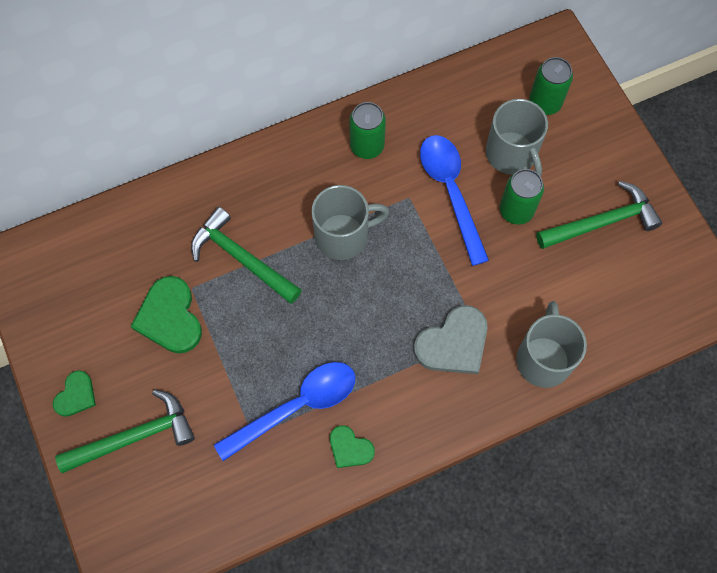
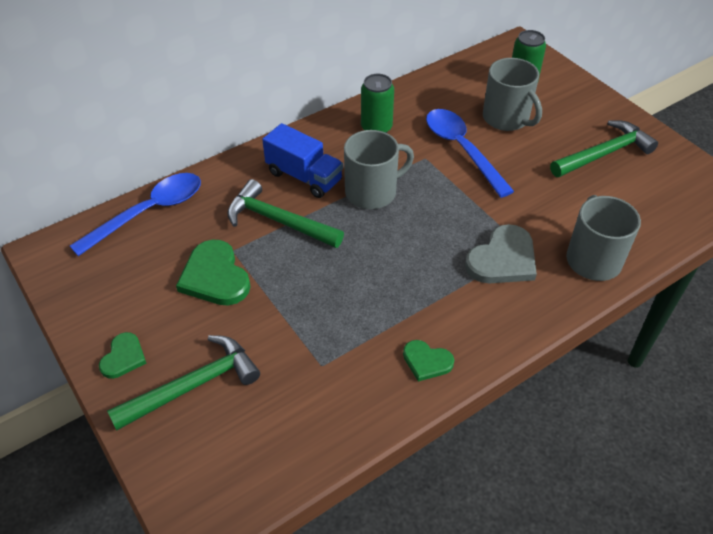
camera: 10 degrees left, 20 degrees down
(277, 203) = (304, 177): none -> blue truck
(297, 406) = (362, 333): blue spoon -> blue spoon (149, 212)
(516, 210) = (525, 155): green can -> none

